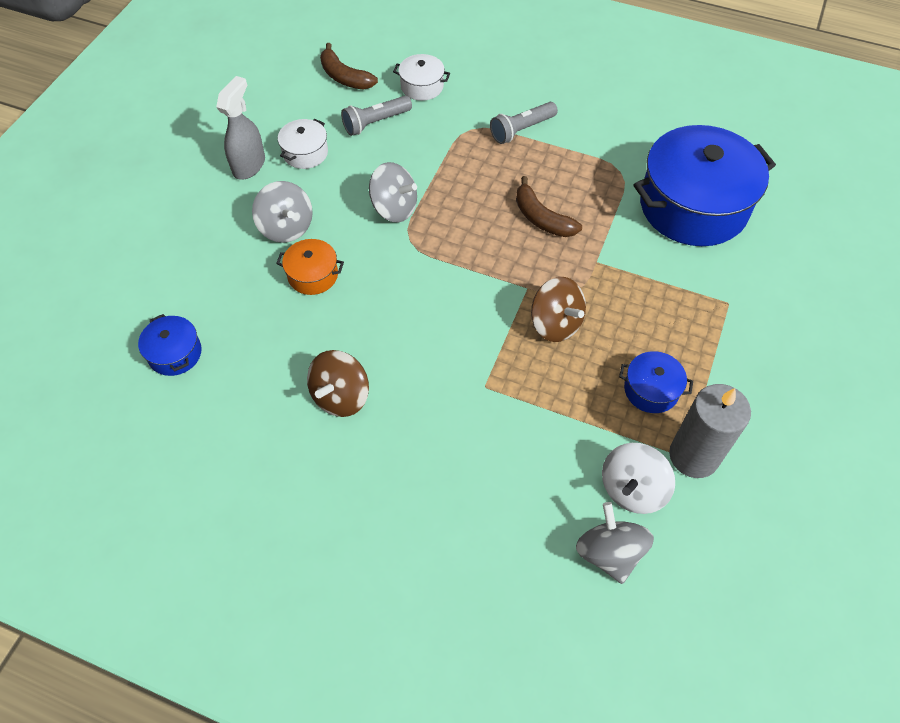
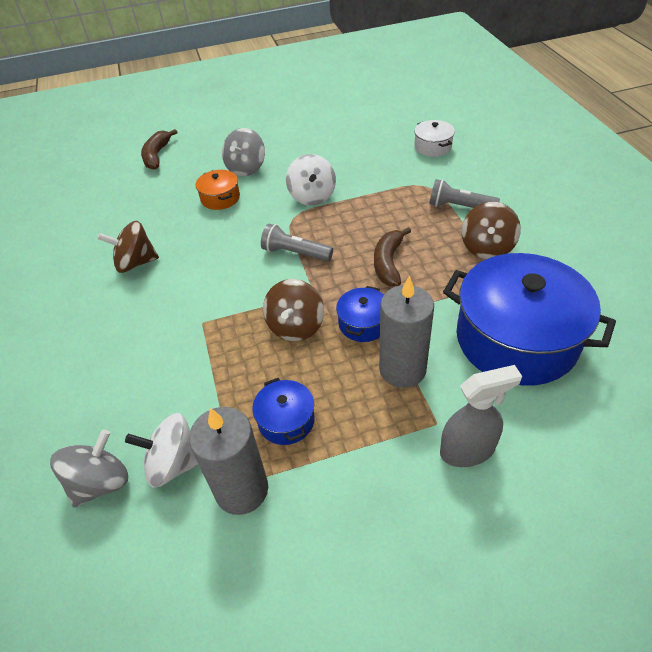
camera: 55 degrees right, 10 degrees down
(175, 353) = (113, 187): blue pot -> blue pot (363, 323)
(249, 165) = (278, 130): grey spray bottle -> grey spray bottle (467, 450)
(305, 153) = (313, 141): white pot -> none
(344, 77) = (395, 118): brown banana -> brown banana (157, 155)
(375, 122) = (374, 149): grey flashlight -> grey flashlight (295, 253)
(394, 208) = (312, 196): grey spinning top -> white spinning top
(586, 151) = (487, 247): none -> brown spinning top
(663, 288) = (402, 369): none -> grey candle

